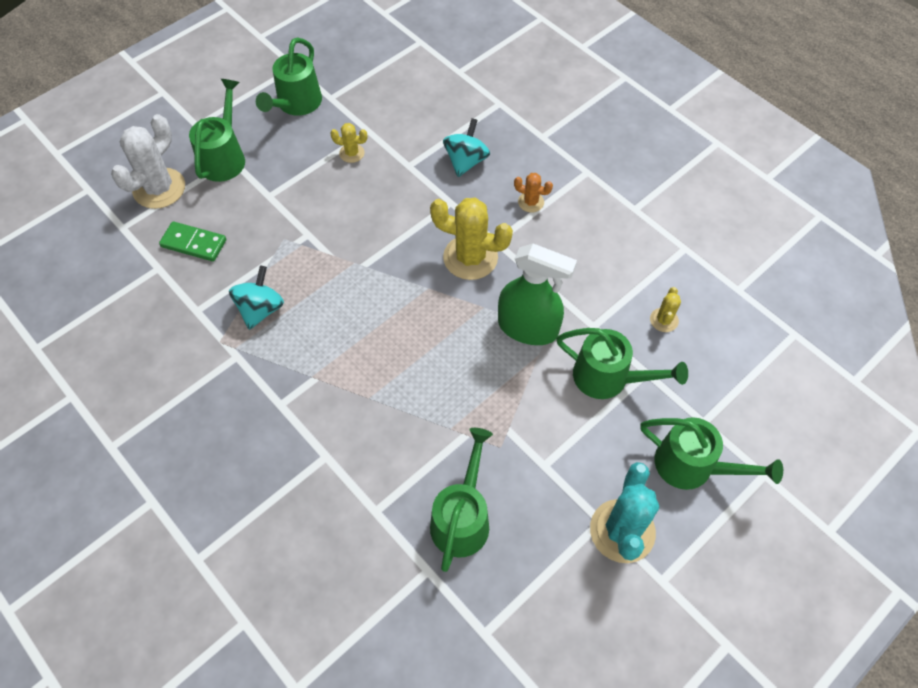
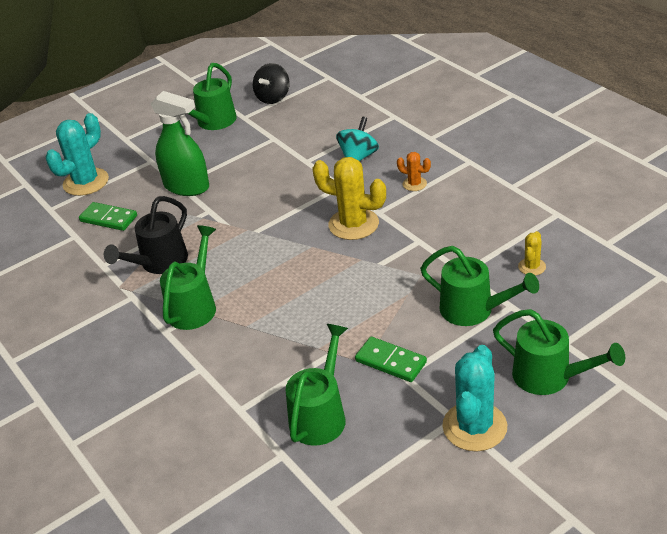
camera: 10 degrees right, 20 degrees down
(159, 188) = (86, 182): white cactus -> turquoise cactus
(224, 157) = (145, 159): green watering can -> green watering can (194, 305)
(260, 309) = (159, 263): turquoise spinning top -> black watering can
(352, 153) = (256, 154): yellow cactus -> none
(361, 69) = (273, 97): none -> black spinning top
(528, 328) = (401, 274): green spray bottle -> green spray bottle (187, 186)
(528, 446) = (391, 361): none -> green domino

